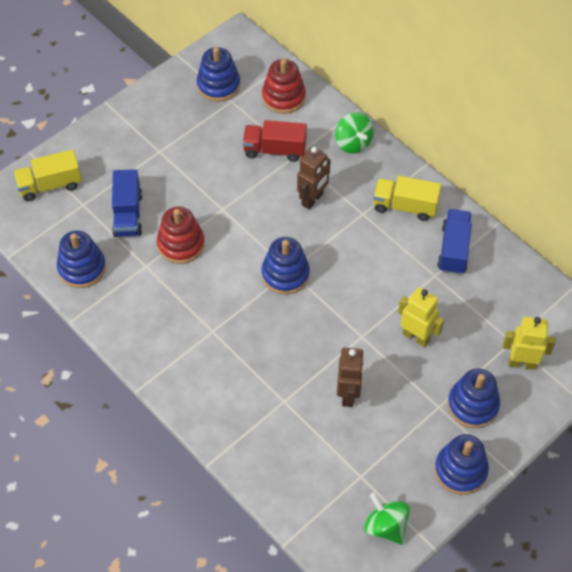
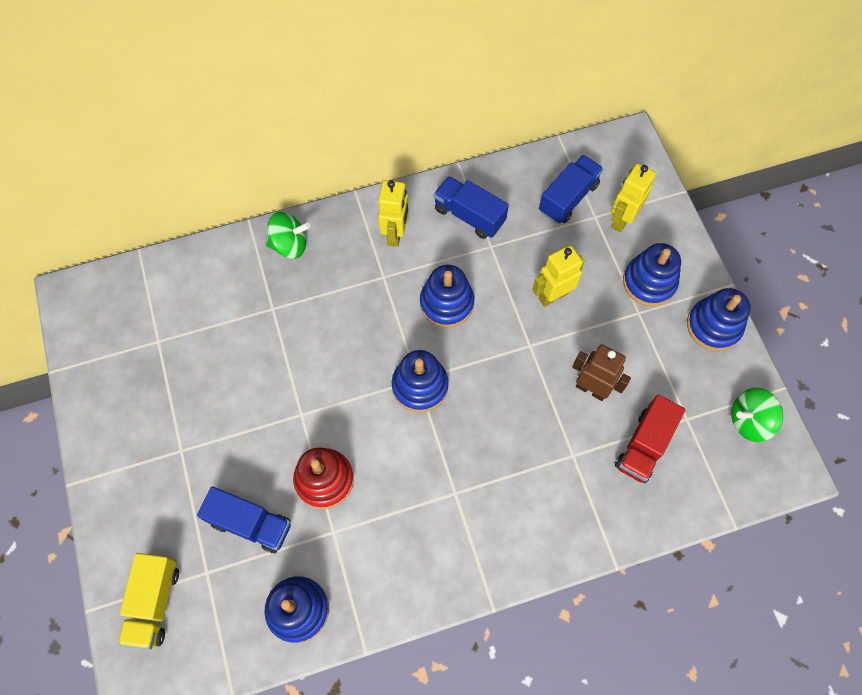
camera: 65 degrees left, 10 degrees up
(218, 85) = (126, 345): blue stacking toy -> blue stacking toy (446, 303)
(274, 150) = (253, 325): red truck -> red truck (644, 445)
(283, 97) = (187, 285): red stacking toy -> none
(312, 199) = (339, 316): brown robot -> none
(405, 206) = (395, 234): yellow truck -> yellow robot
(517, 315) = (568, 198): none -> blue truck

